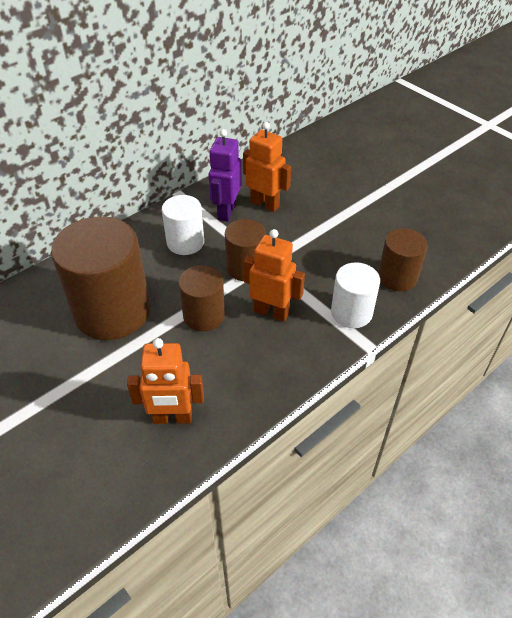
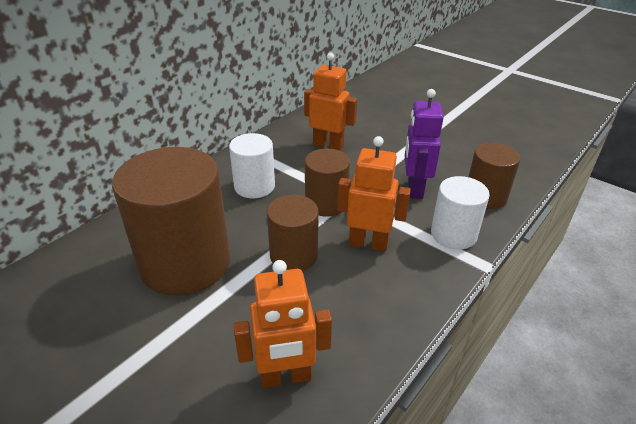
camera: 10 degrees left, 10 degrees down
(226, 211) = (290, 155): purple robot -> purple robot (414, 189)

